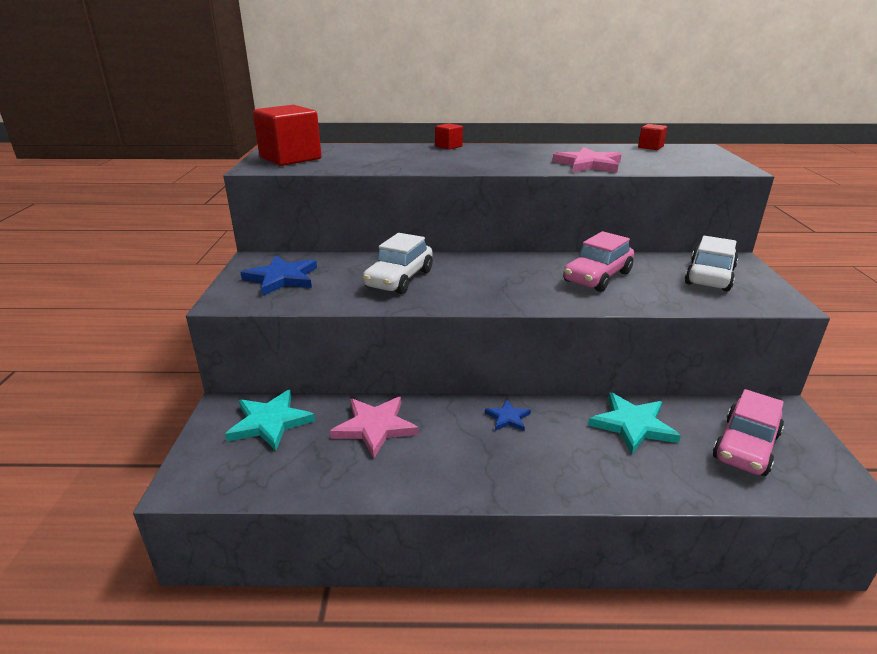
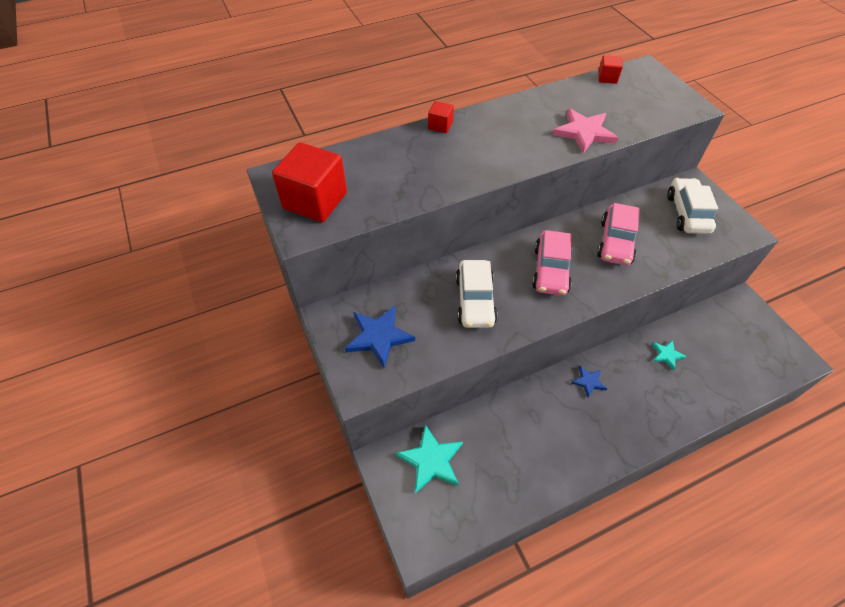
camera: 25 degrees left, 25 degrees up
(375, 427) = (508, 431): pink star -> none
(633, 425) = (666, 355): turquoise star -> turquoise star, size x0.55
(745, 446) = (736, 347): pink car -> pink car (550, 270)

